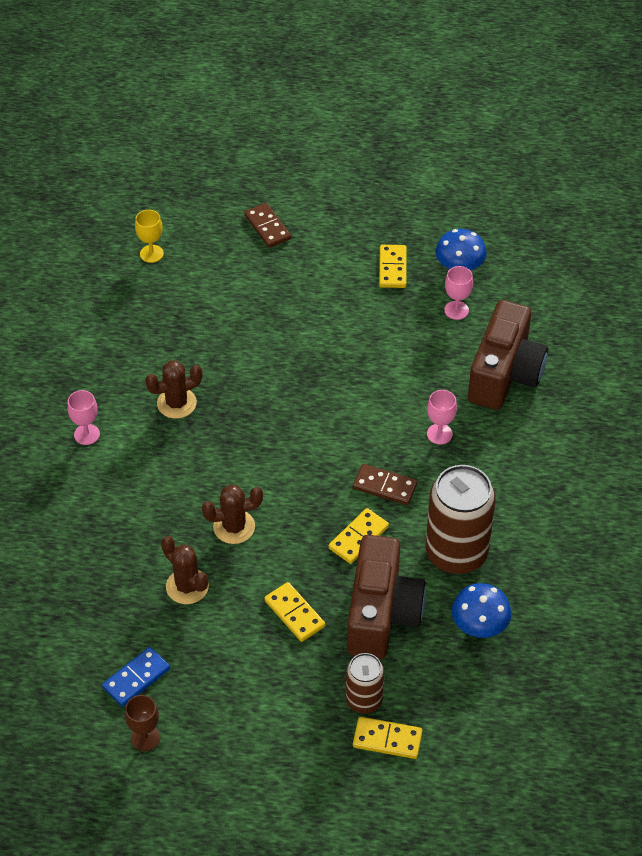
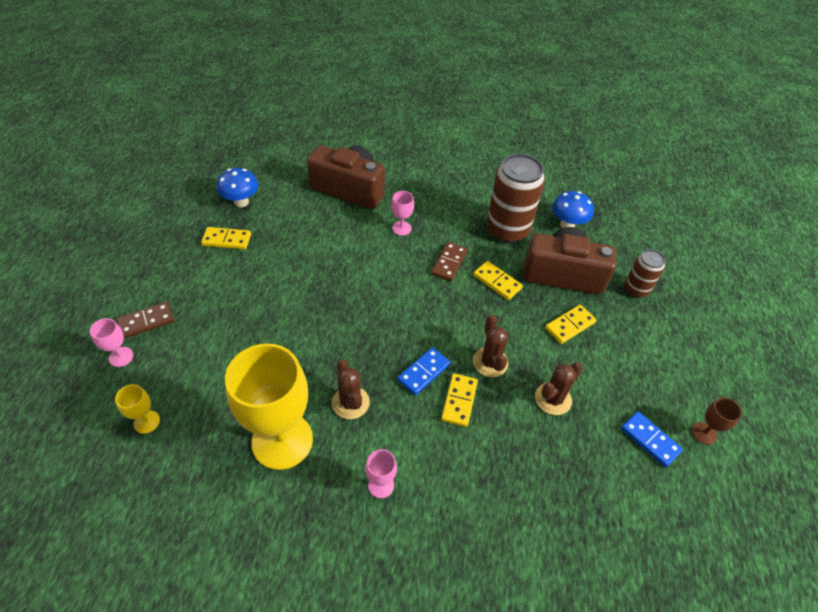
camera: 90 degrees left, 0 degrees up
(133, 354) = (282, 441): none -> yellow goblet
(217, 464) = (423, 372): none -> blue domino
(387, 739) = (664, 279): yellow domino -> yellow domino (459, 401)
(456, 310) = (282, 207): pink goblet -> pink goblet (121, 357)

